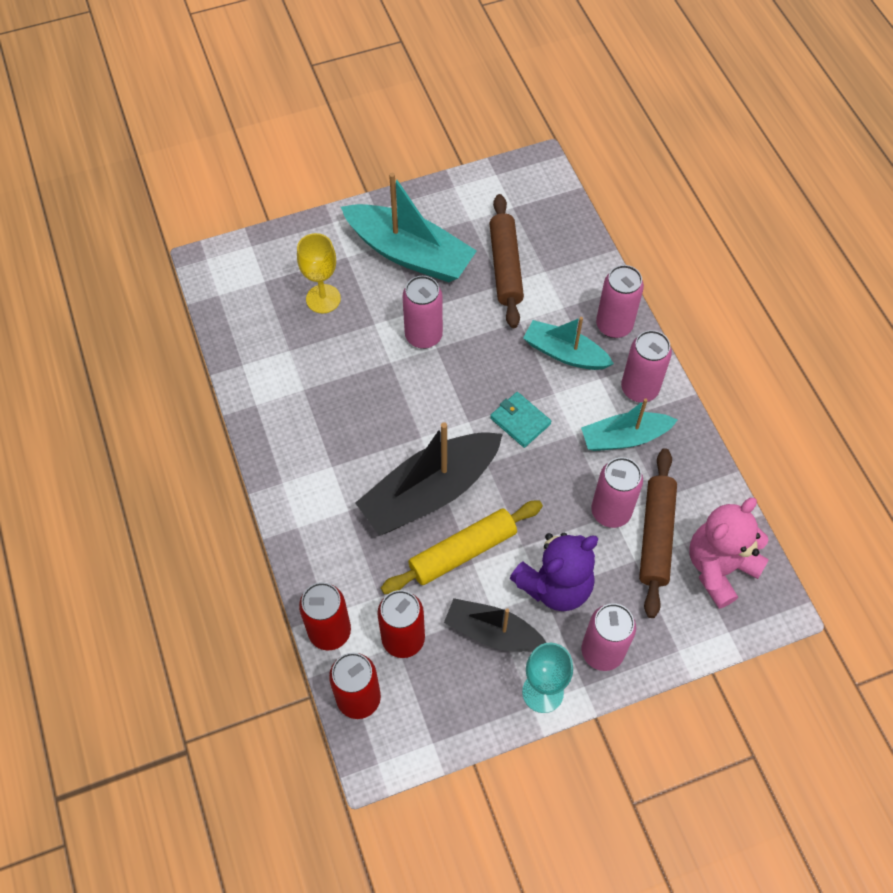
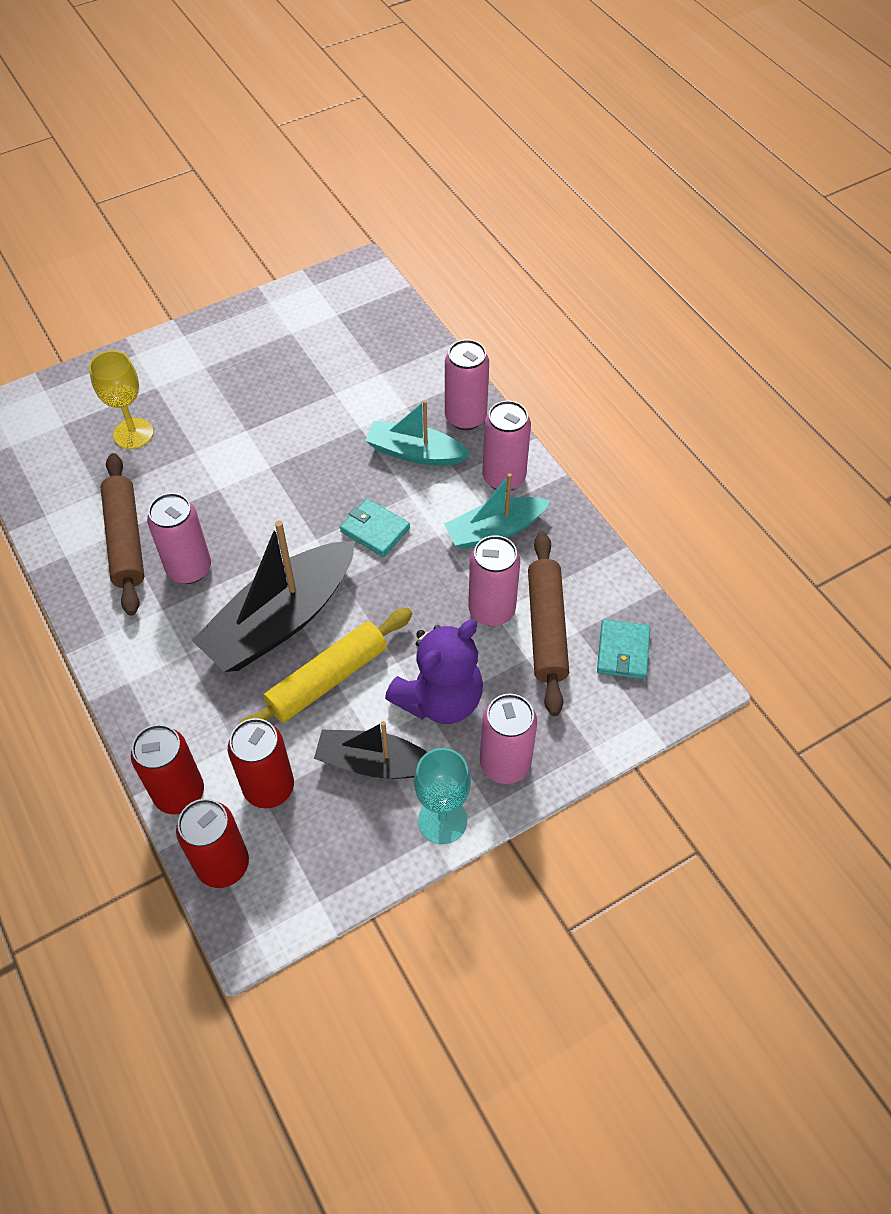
camera: 10 degrees left, 5 degrees down
(409, 253) = (227, 375): turquoise boat -> none
(423, 336) = (253, 456): pink can -> pink can (189, 569)
(505, 267) = (337, 374): brown rolling pin -> brown rolling pin (126, 540)
(719, 568) = (623, 651): pink teddy bear -> turquoise wallet

